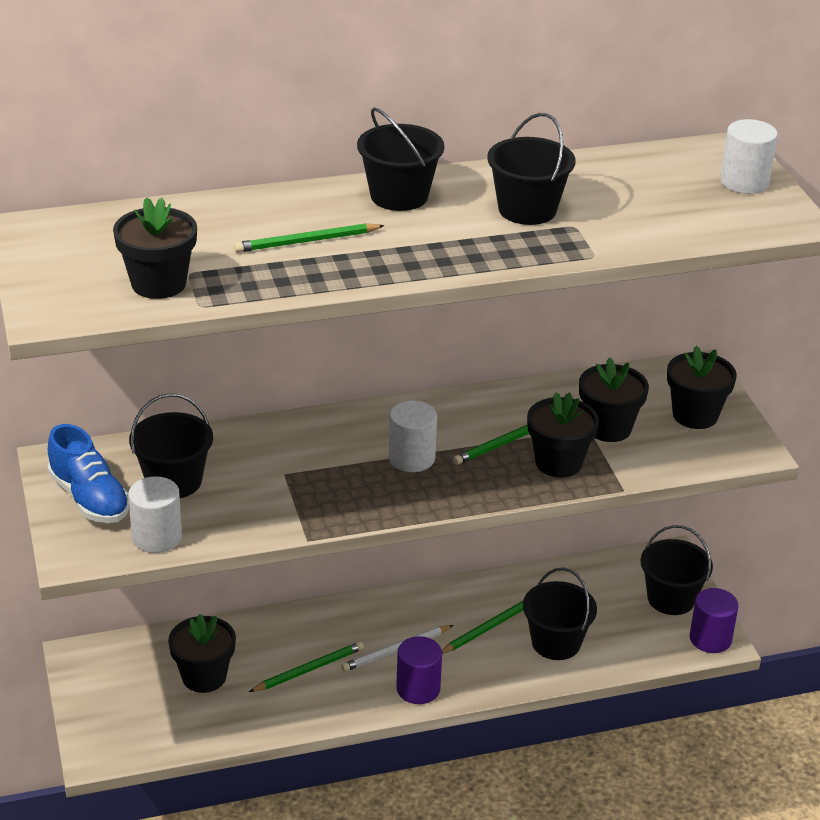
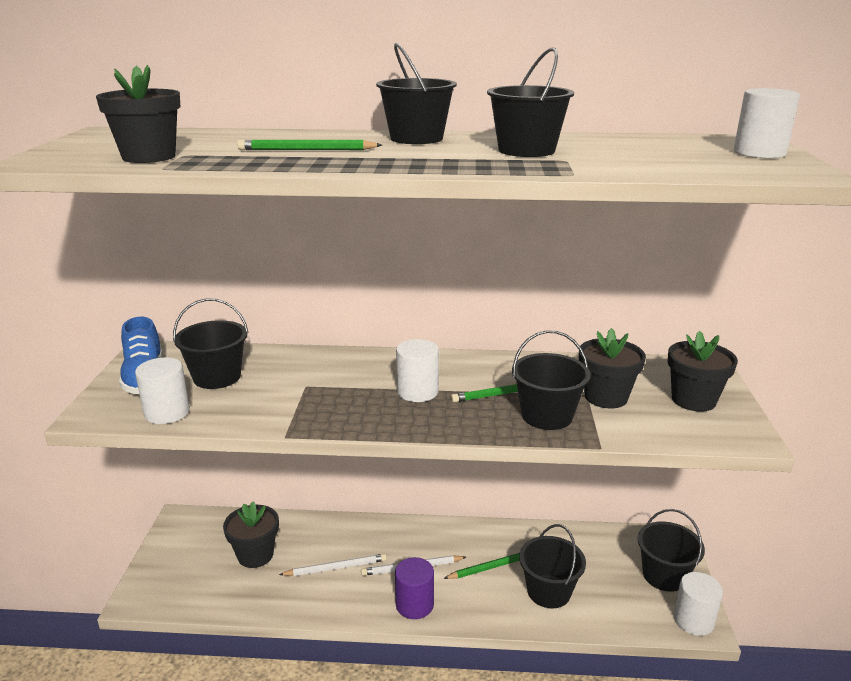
camera: 20 degrees right, 10 degrees down
(309, 669) = (336, 567): green pencil -> white pencil
(558, 463) = (547, 415): black flower pot -> black bucket
(710, 639) = (693, 620): purple cylinder -> white cylinder

